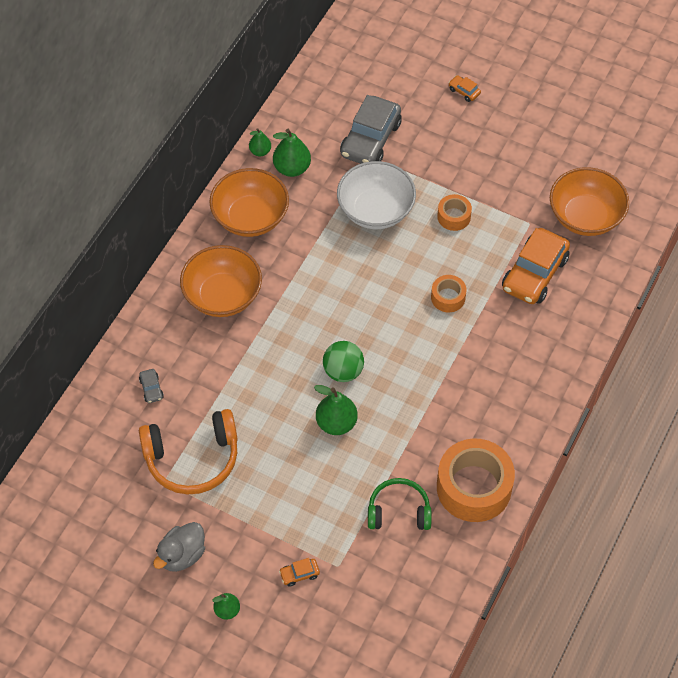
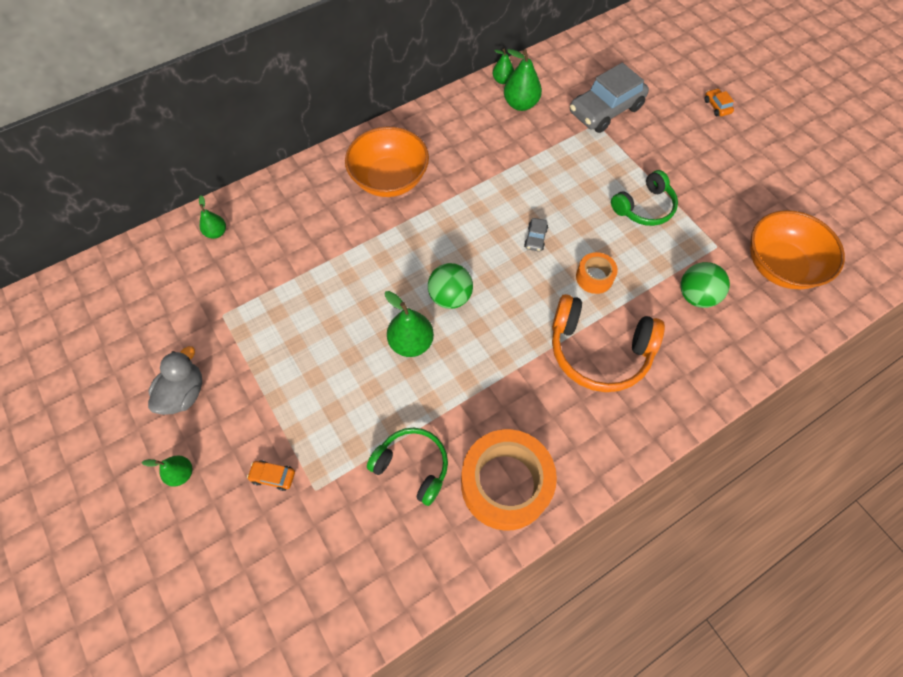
camera: 30 degrees right, 5 degrees up
(103, 418) = (216, 232): none -> green pear
(151, 389) = (273, 228): grey car -> grey car (535, 238)
(182, 555) = (184, 393): grey duck -> grey duck turned 135 degrees clockwise
(192, 458) = (261, 307): orange headphones -> orange headphones (598, 350)
(250, 217) = (458, 127): orange bowl -> none
(375, 210) = (573, 169): white bowl -> none
(454, 216) = (644, 207): orange tape -> green headphones
(534, 274) = (696, 296): orange car -> green ball

